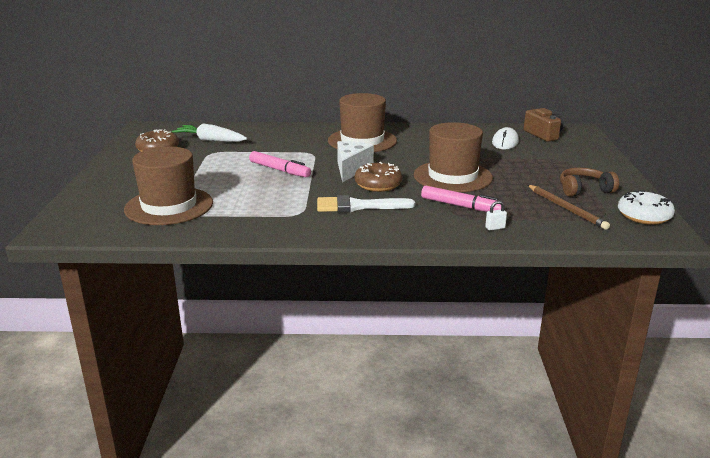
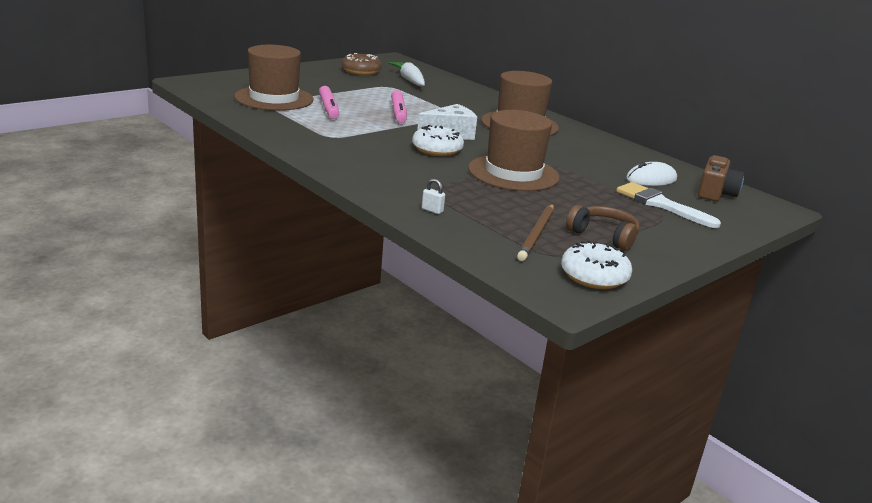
camera: 45 degrees right, 0 degrees up
(358, 206) = (380, 152): white brush -> white brush (660, 204)
(378, 185) = (437, 149): brown donut -> white donut
(461, 206) = (453, 188): pink marker -> pink marker (328, 108)

